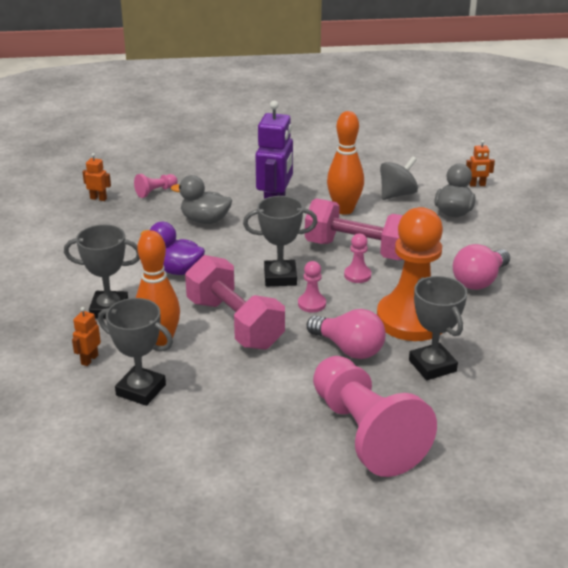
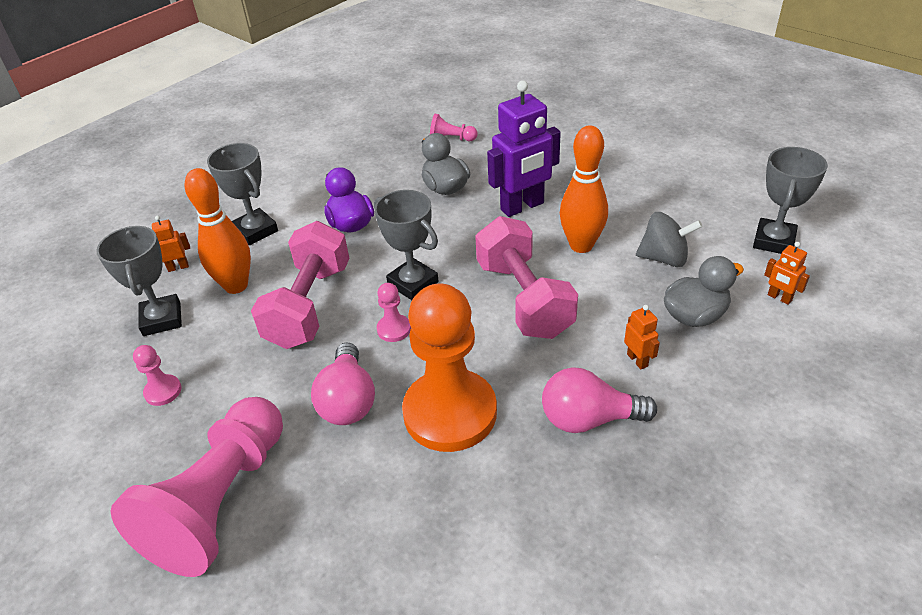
camera: 50 degrees right, 10 degrees up
(98, 198) = (402, 124): orange robot -> orange robot (637, 360)
(357, 275) = (479, 326): pink pawn -> pink pawn (163, 391)
(432, 366) = (384, 481): grey trophy -> grey trophy (773, 241)

